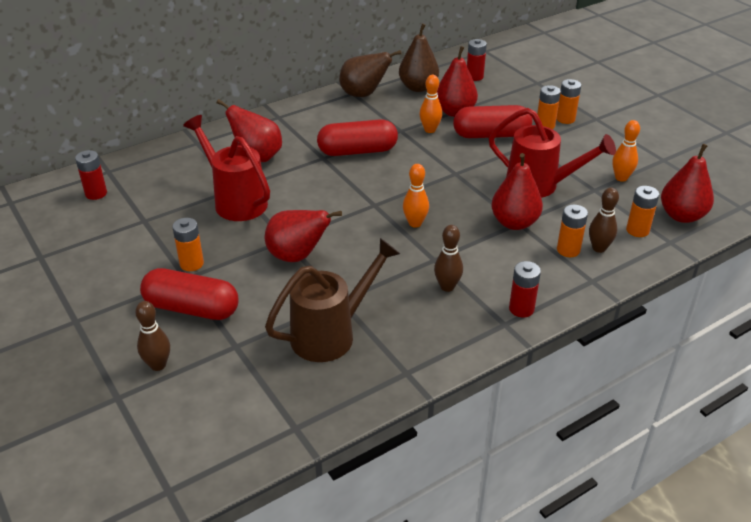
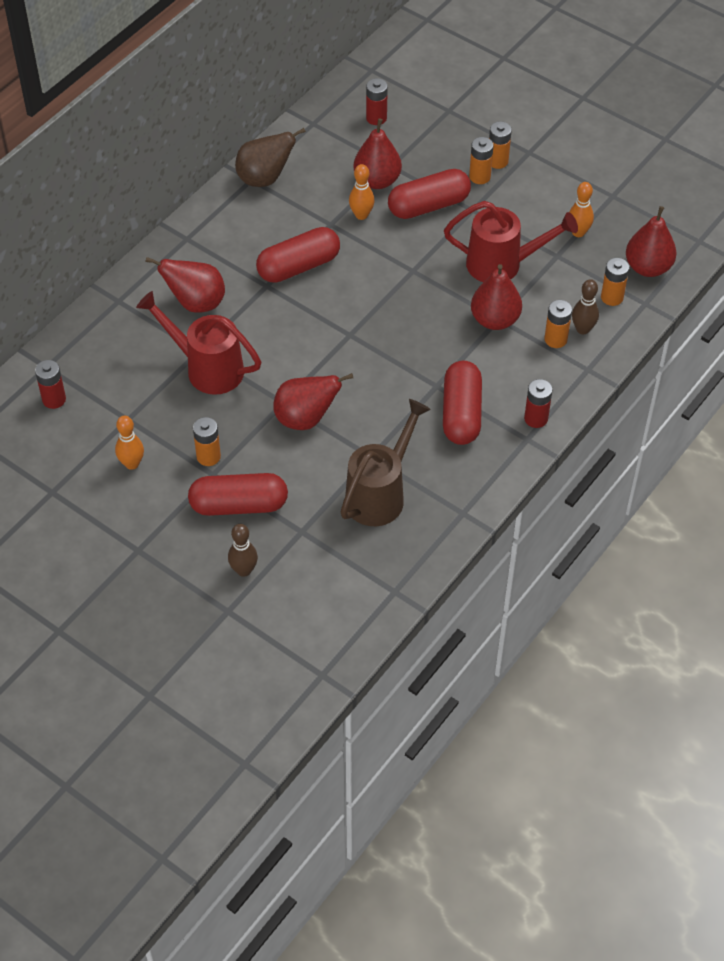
camera: 20 degrees left, 15 degrees up
(415, 223) = (400, 347): orange bowling pin -> orange bowling pin (132, 464)
(418, 87) = (320, 152): brown pear -> none
(447, 287) = (461, 413): brown bowling pin -> red capsule

